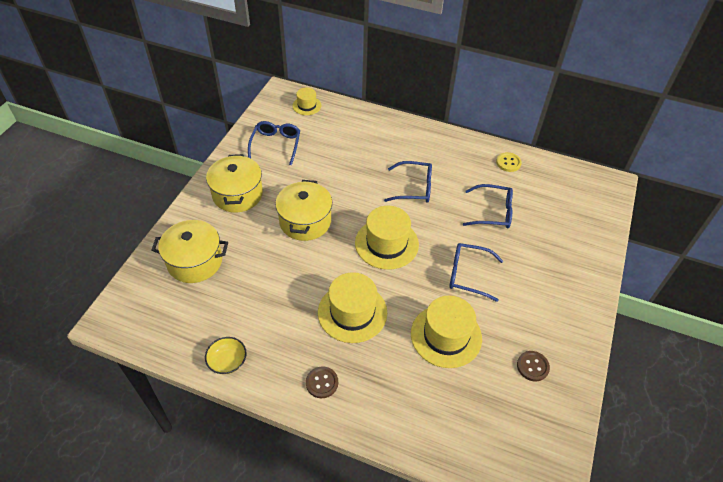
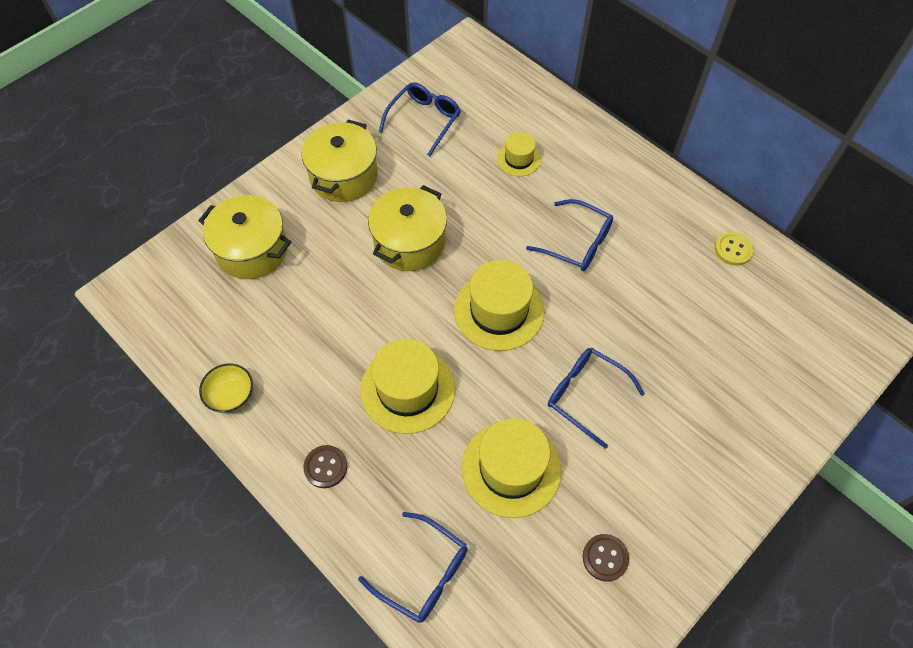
camera: 25 degrees right, 10 degrees up
(307, 106) = (492, 74): yellow hat -> yellow hat (518, 159)
(493, 212) = (669, 317): blue glasses -> blue glasses (423, 573)

